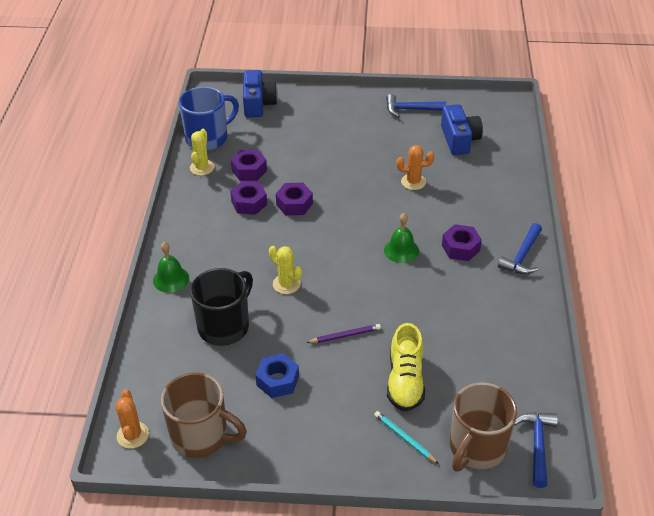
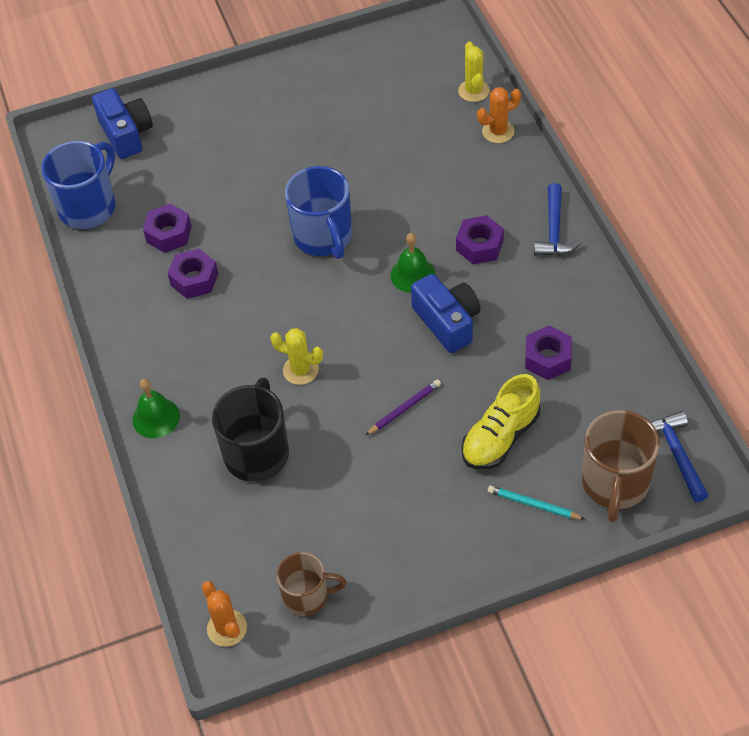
camera: 20 degrees left, 10 degrees up
(201, 436) = (307, 596): brown mug -> brown mug, size x0.64
(202, 167) = (105, 252): yellow cactus -> yellow cactus (473, 91)
(277, 380) = (357, 494): blue nut -> none
(294, 204) = (252, 260): purple nut -> purple nut (547, 358)
(352, 206) = (323, 237): none -> blue mug
(405, 381) = (500, 437): yellow shoe -> yellow shoe turned 60 degrees clockwise
(411, 109) = (326, 75): blue hammer -> none
(413, 182) = (380, 177): orange cactus -> orange cactus (498, 131)
(459, 139) = (406, 98): blue camera -> blue camera (447, 322)

